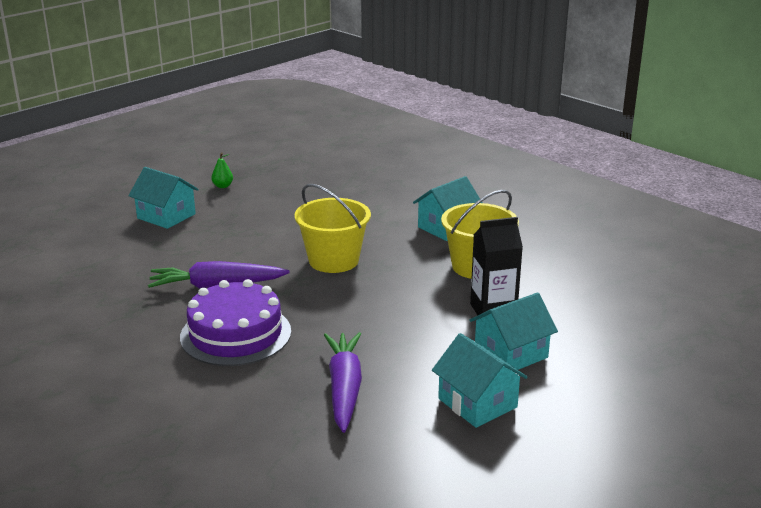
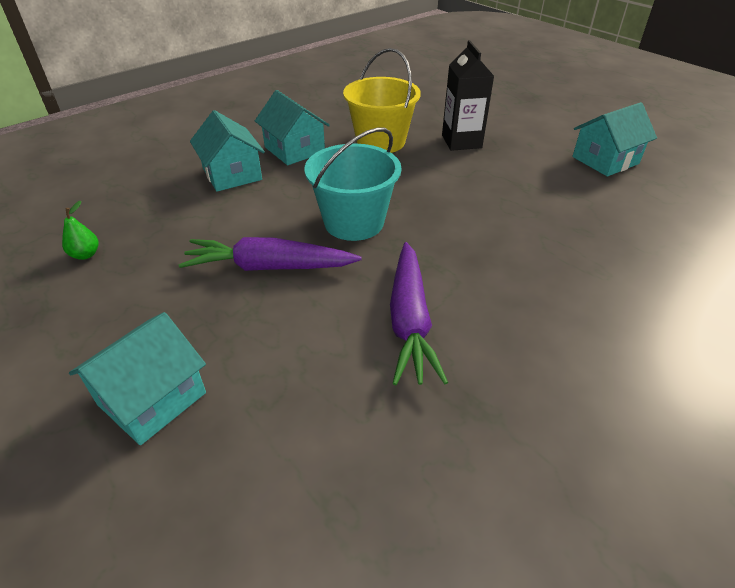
camera: 85 degrees left, 15 degrees up
(223, 186) = (67, 327): green pear -> green pear (86, 254)
(236, 334) = (530, 298): purple cake -> none
(333, 260) = (354, 222): yellow bucket -> turquoise bucket
(344, 388) = (612, 223): purple carrot -> purple carrot (270, 267)
(511, 354) = (529, 140): turquoise house -> turquoise house (232, 174)

